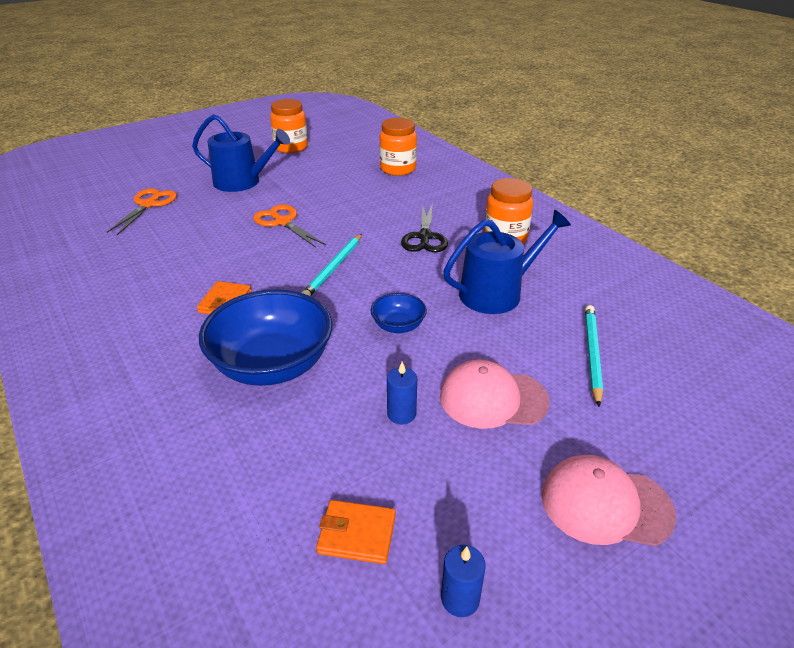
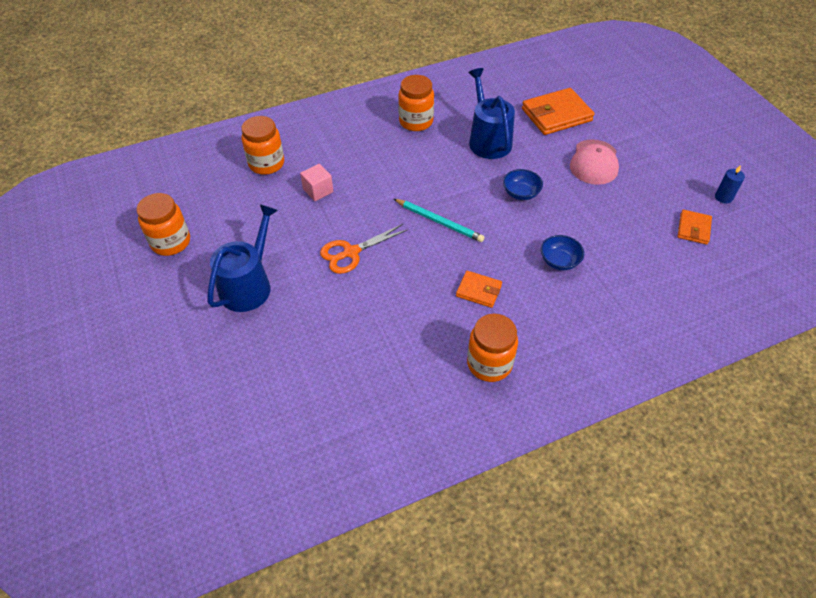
camera: 80 degrees left, 15 degrees up
(118, 316) = (489, 363): none -> orange jar
(149, 205) = (276, 368): orange scissors -> none
(272, 365) = (559, 261): blue bowl -> blue bowl, size x0.47
(367, 196) = (318, 190): none -> pink cube
(401, 414) = (607, 202): blue candle -> none
(425, 237) = (402, 164): black scissors -> none
(592, 354) = (556, 115): turquoise pencil -> orange wallet
(605, 504) = (666, 139): pink cap -> none

